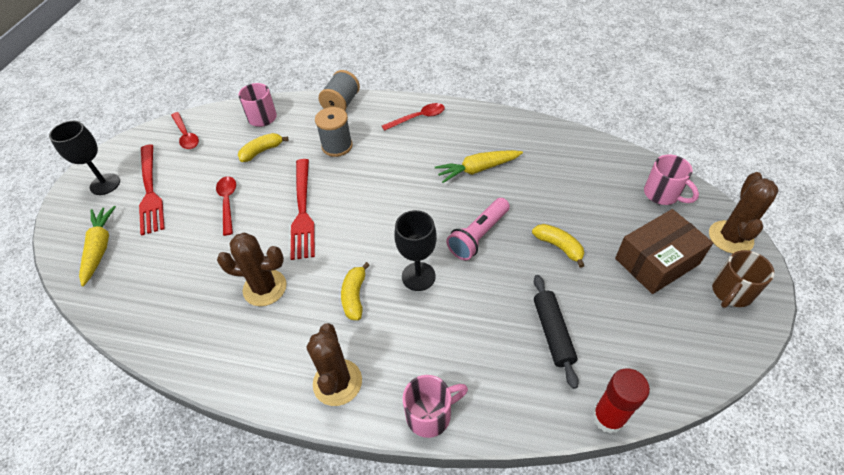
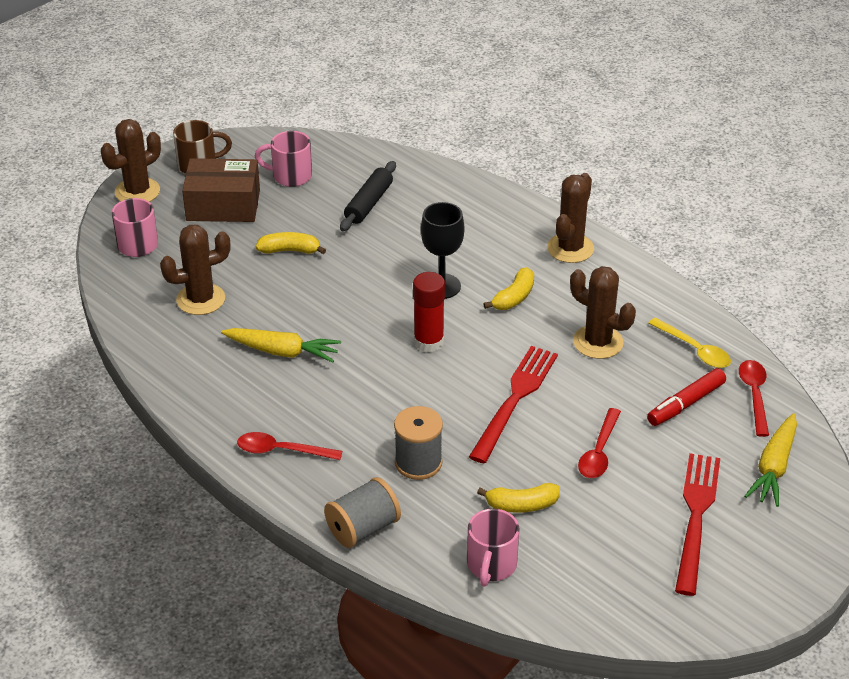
camera: 150 degrees left, 10 degrees down
(105, 184) = (758, 560): black goblet -> none
(176, 267) = (685, 404): none -> red marker
(181, 321) = (695, 350): none -> yellow spoon
(186, 136) = (620, 589): red spoon -> red spoon (754, 395)
(430, 414) = (510, 203): pink mug -> pink mug (290, 176)
(478, 236) = (352, 292): pink flashlight -> none
(559, 247) = (290, 250): yellow banana -> yellow banana turned 105 degrees clockwise
(568, 177) = (200, 299): none -> brown cactus
(608, 417) = (385, 151): red glue stick -> red glue stick (428, 342)

